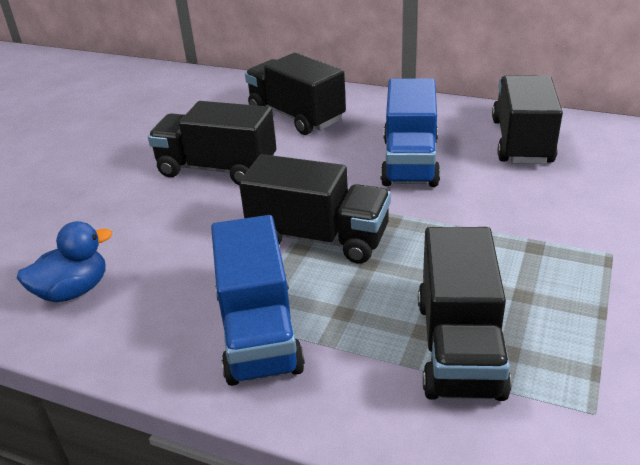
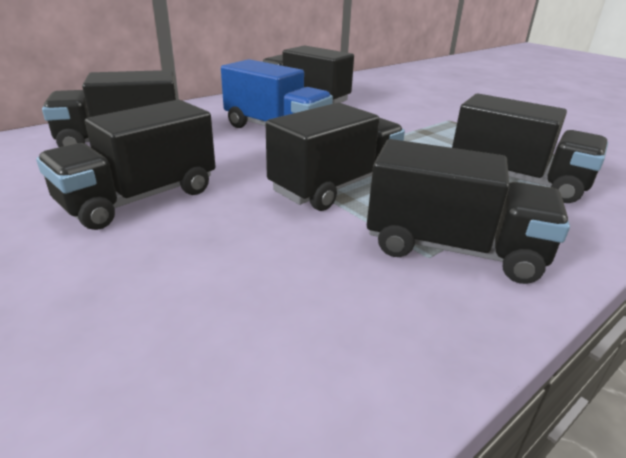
camera: 65 degrees left, 5 degrees down
(73, 291) = (259, 371): blue duck -> none
(258, 332) = (452, 249): blue truck -> black truck

